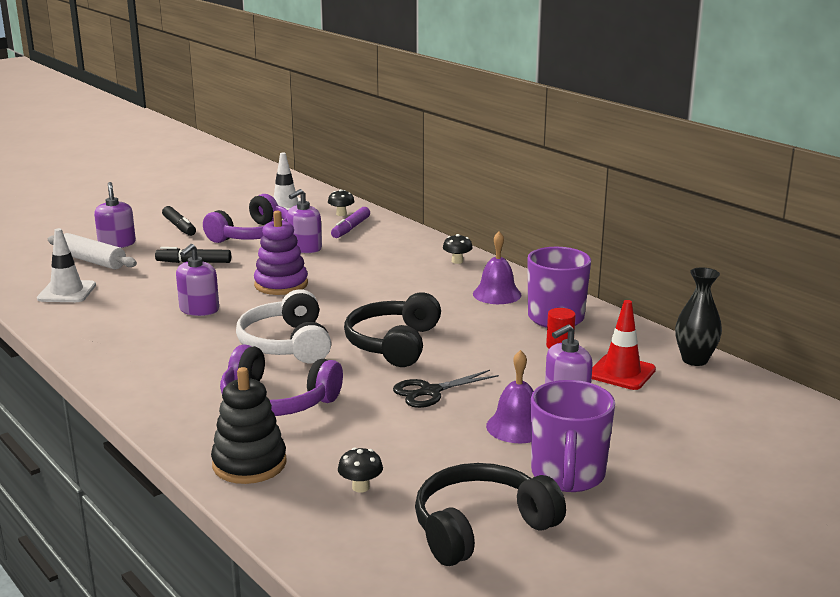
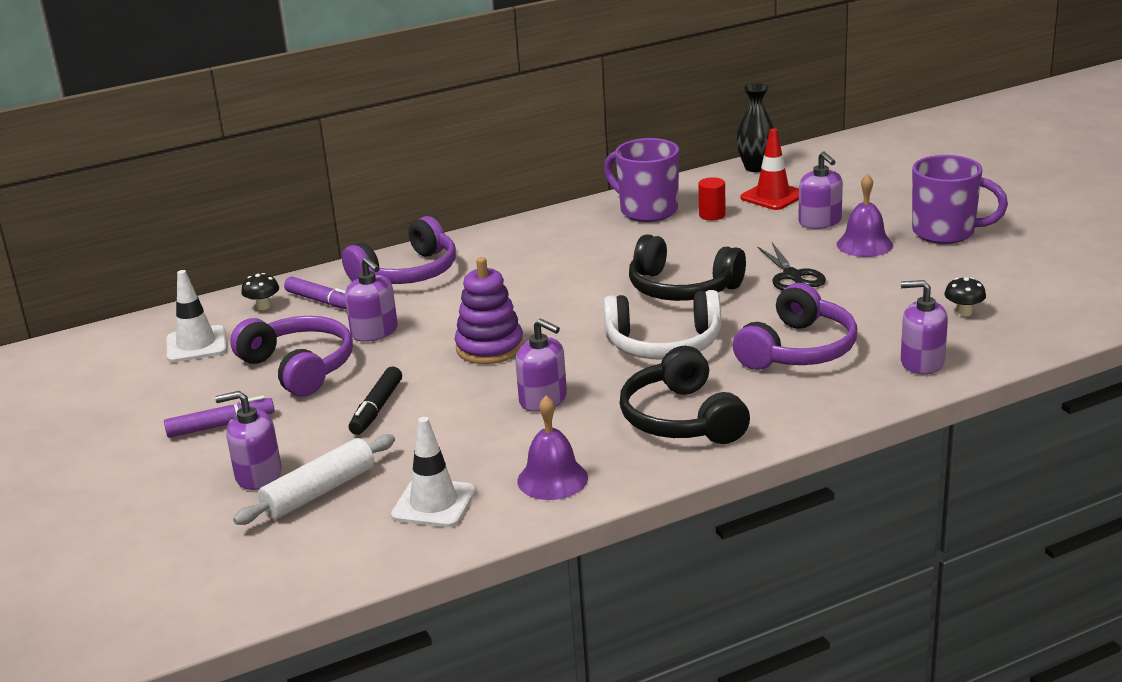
camera: 75 degrees left, 5 degrees up
(179, 227) = (220, 425): black marker -> purple marker
(249, 464) = (922, 362): black stacking toy -> purple soap dispenser
(402, 246) = (407, 273): none -> purple headphones
(457, 261) = (475, 246): black mushroom -> none
(481, 528) = (1022, 269): black headphones -> black headphones (682, 419)
(497, 294) = (578, 232): purple bell -> purple bell (552, 479)

